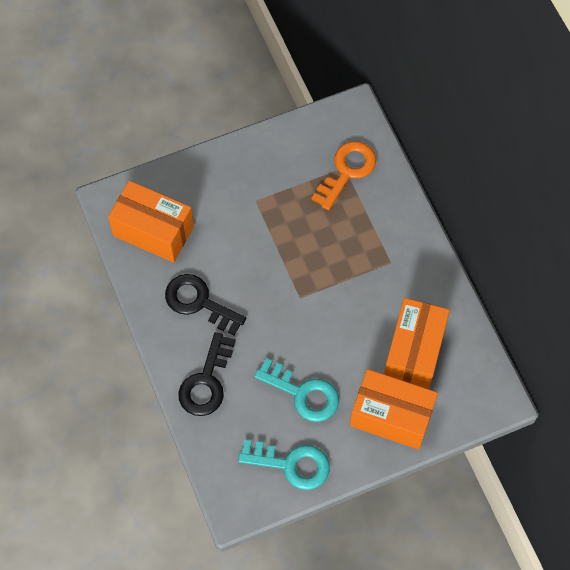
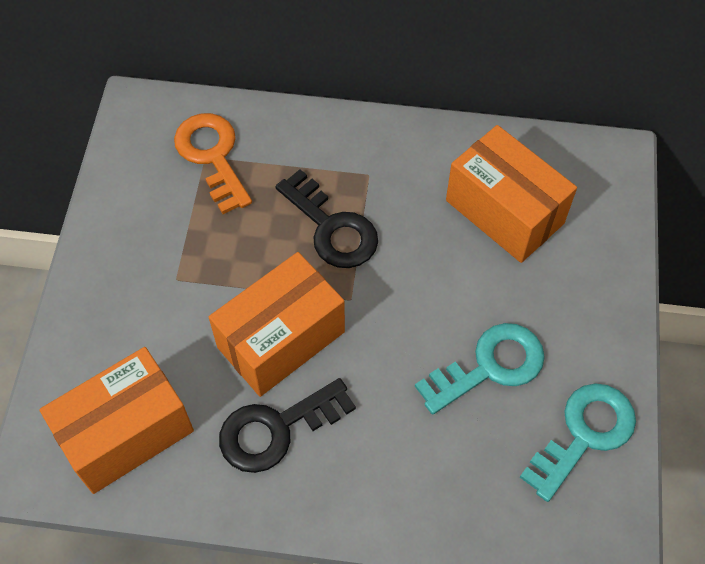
camera: 60 degrees left, 5 degrees down
(206, 381) = (402, 482): black key -> black key (332, 227)
(391, 416) = (577, 281): orange box -> orange box (281, 339)

